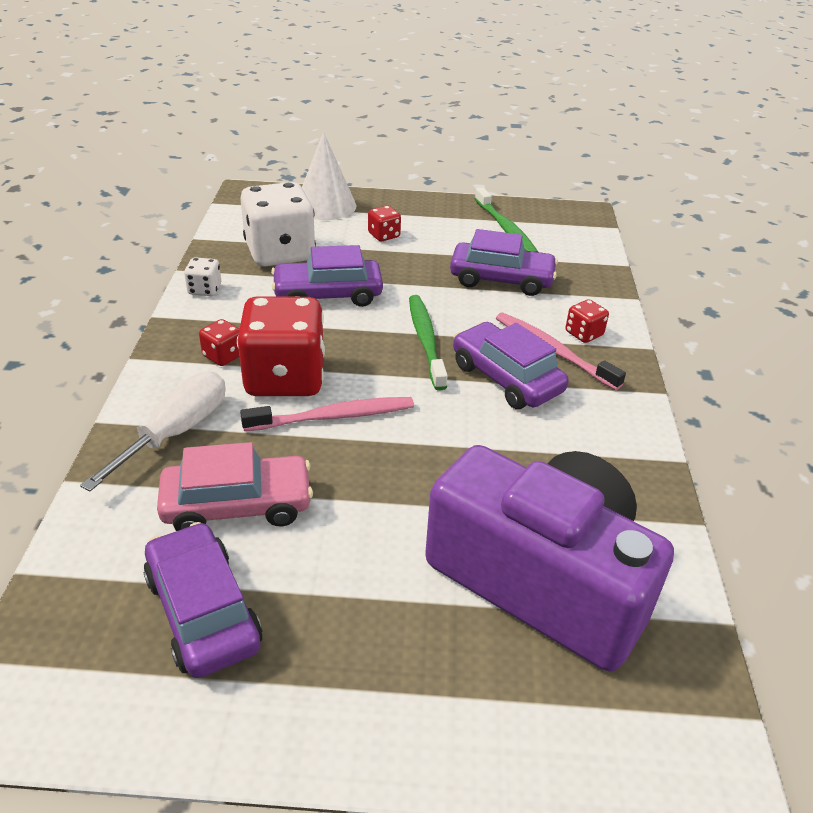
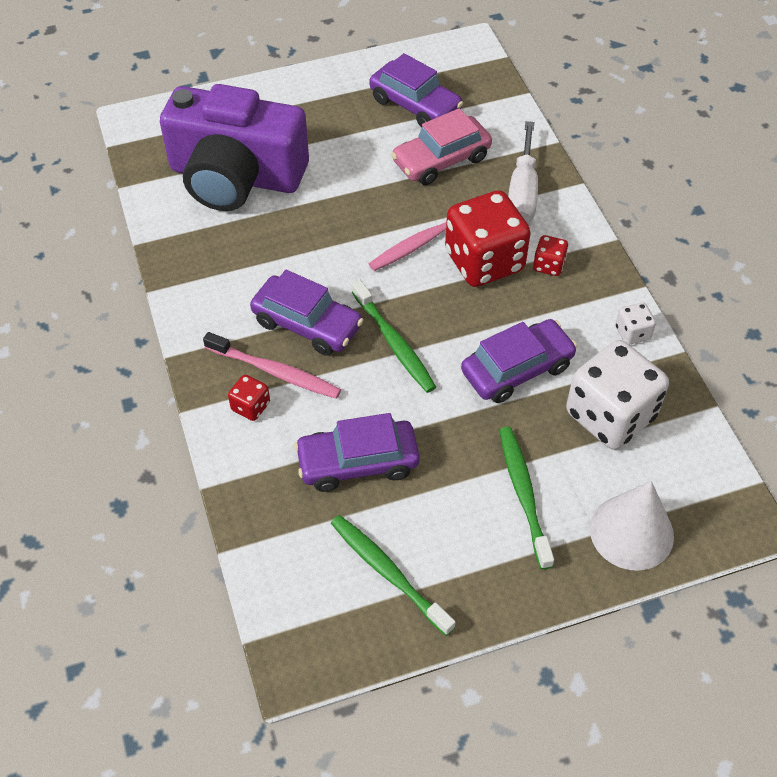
camera: 160 degrees right, 15 degrees up
(384, 235) = (524, 495): red dice -> green toothbrush

